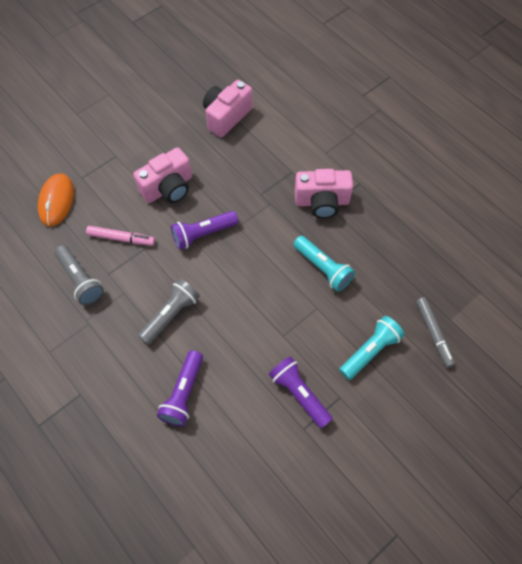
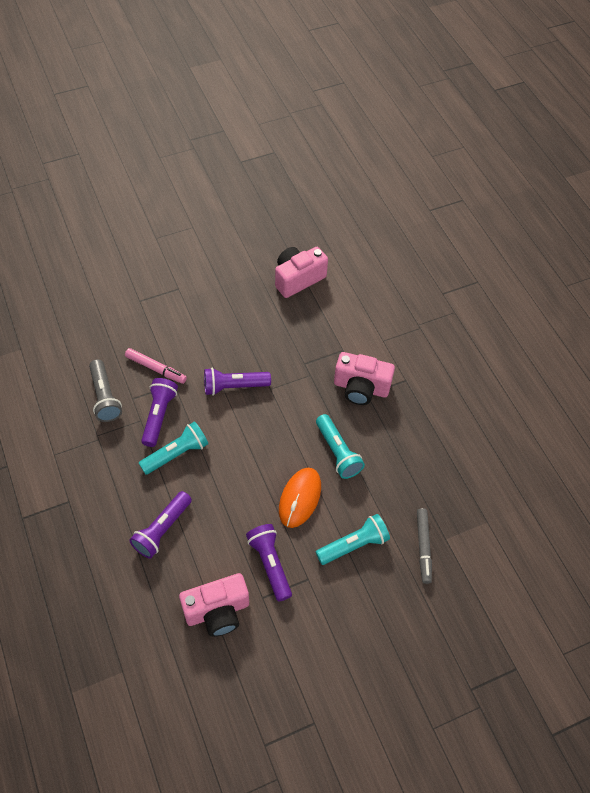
camera: 15 degrees right, 5 degrees down
(56, 201) = (109, 317): orange mouse -> orange mouse (300, 498)
(141, 283) = (159, 416): none -> purple flashlight
(168, 188) = (217, 333): pink camera -> pink camera (217, 611)
(171, 315) = (176, 454): grey flashlight -> turquoise flashlight

